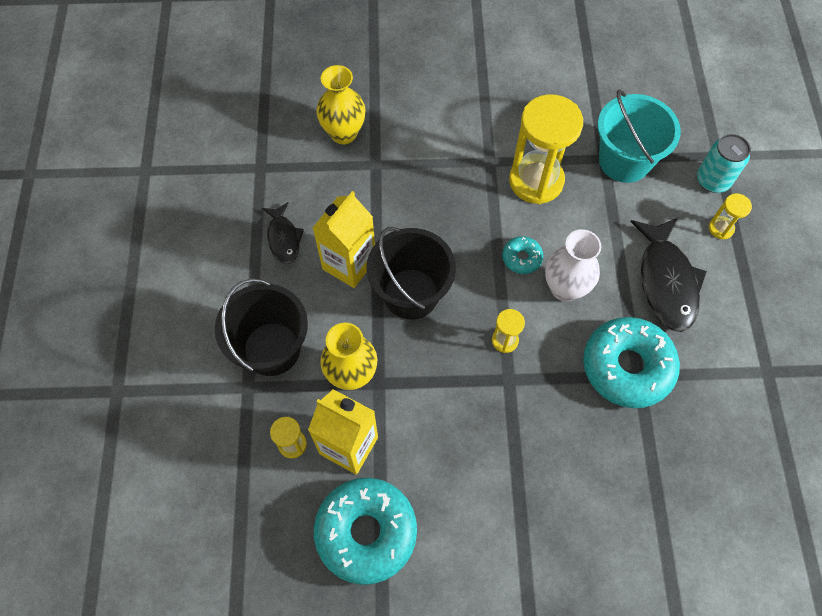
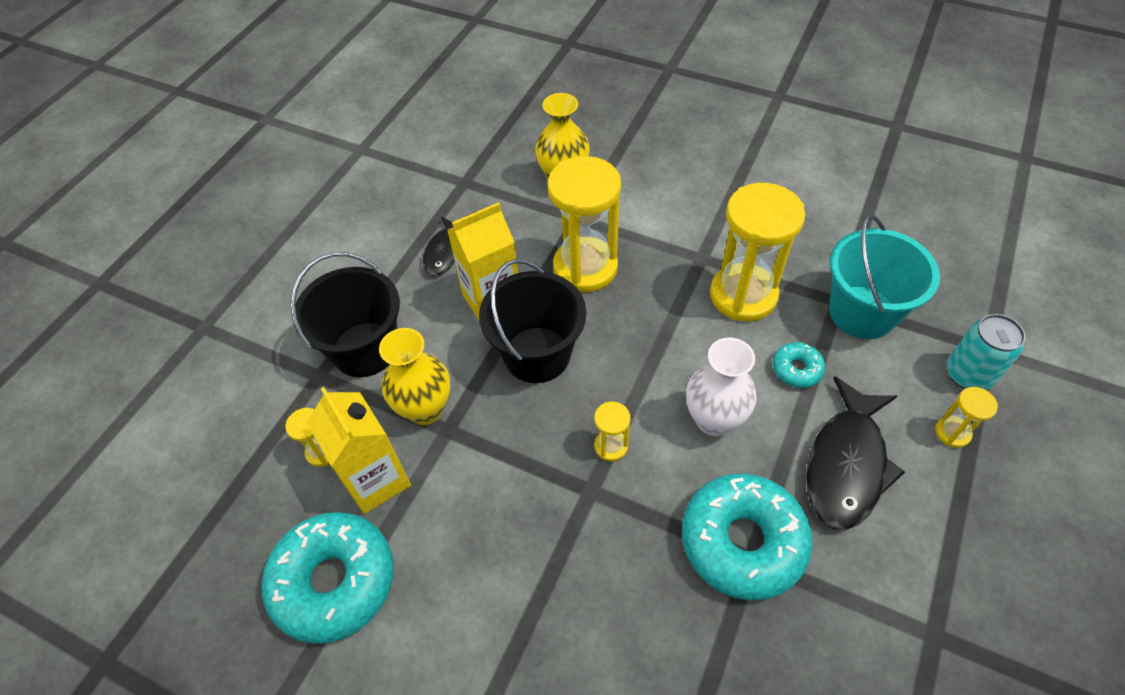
camera: 30 degrees right, 10 degrees down
(406, 205) = (585, 267): none -> yellow hourglass
(521, 258) = (681, 367): turquoise donut -> turquoise donut (796, 369)

